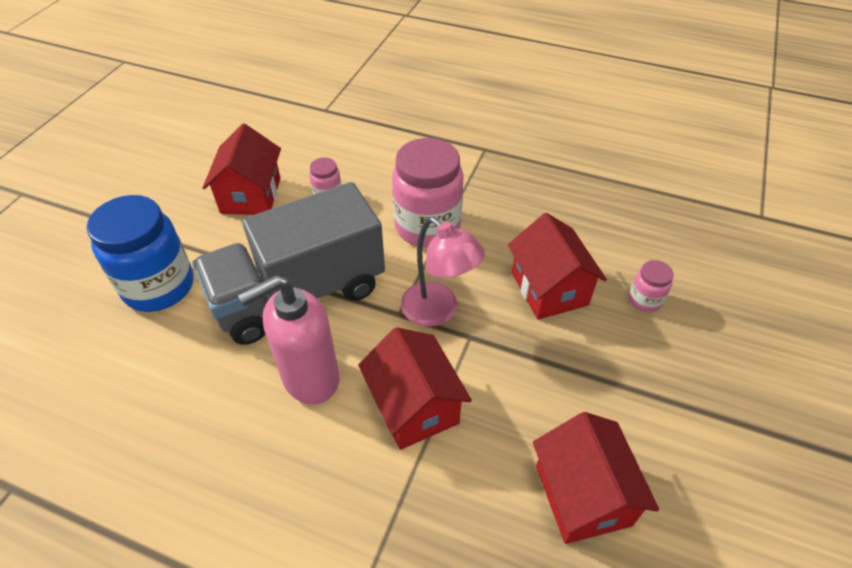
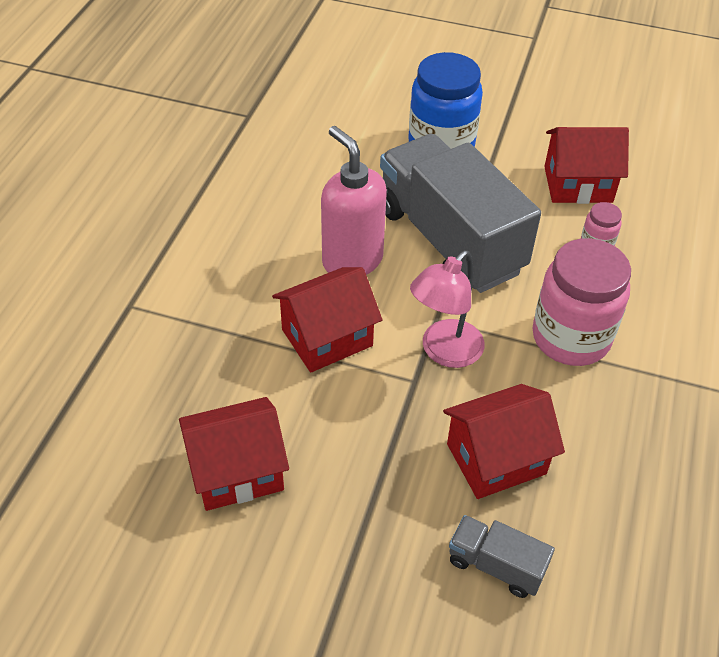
camera: 85 degrees right, 0 degrees up
(644, 300) = (496, 565): pink jar -> grey truck

